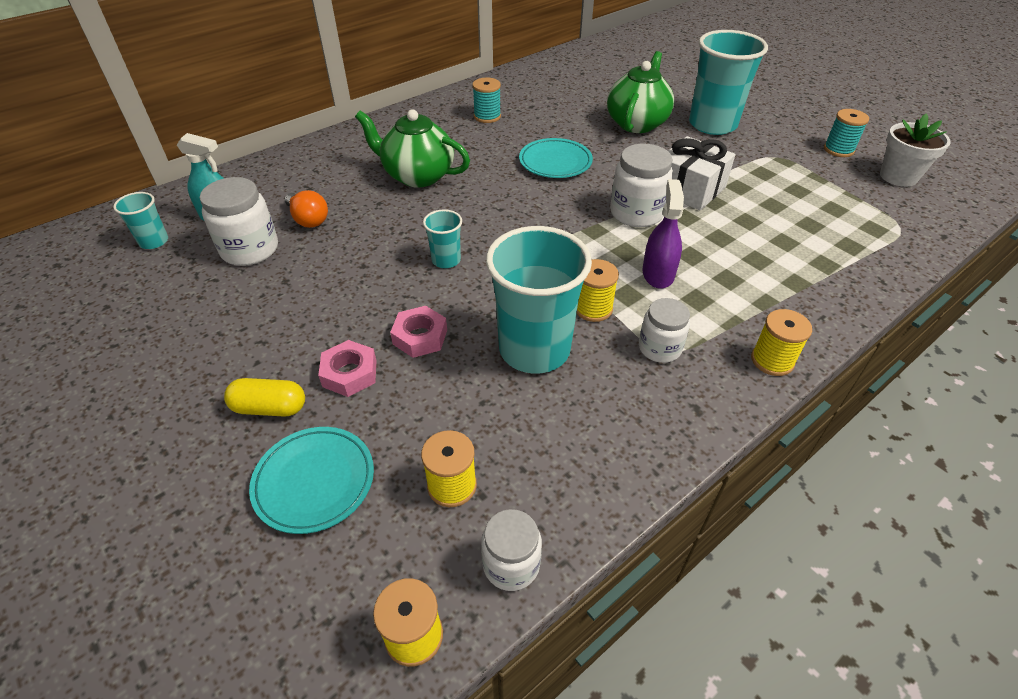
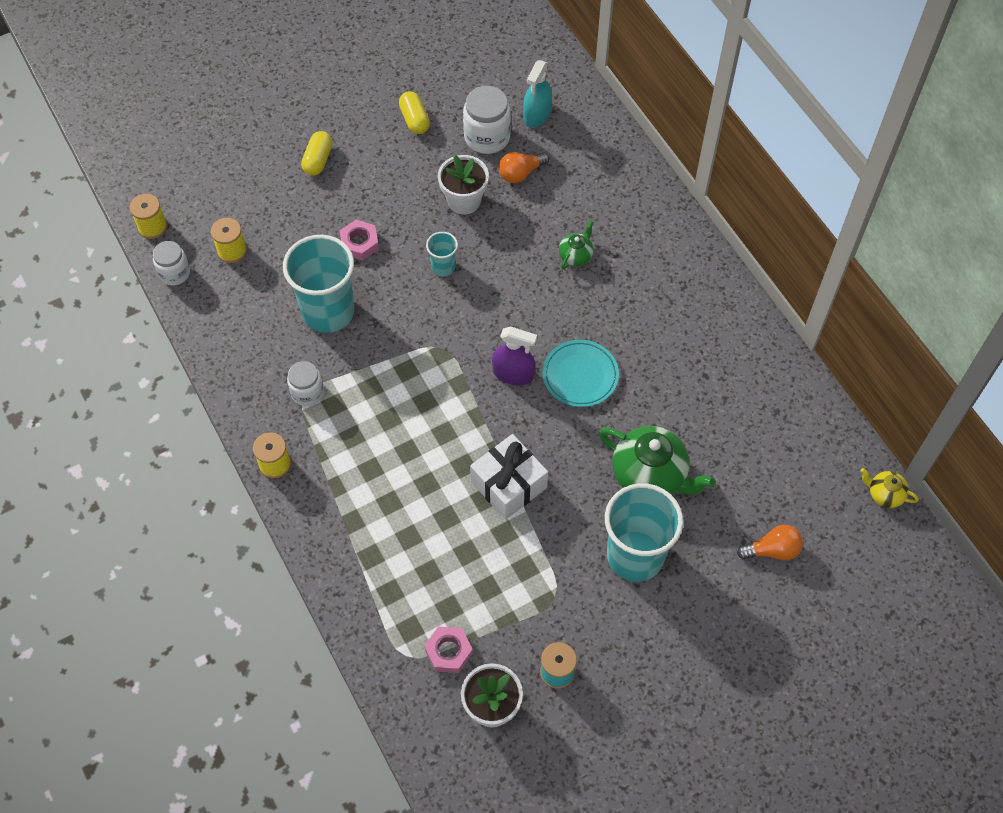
camera: 100 degrees right, 15 degrees up
(154, 241) = (511, 76): turquoise cup -> none
(208, 315) = (414, 120): none -> yellow capsule
(314, 481) = (255, 184): turquoise plate -> none
(347, 256) = (464, 200): none -> white flower pot
(350, 373) = (335, 201): pink nut -> pink nut (448, 652)
(417, 175) = (576, 255): green teapot -> green teapot, size x0.50
(487, 116) = (686, 328): turquoise spool -> none
(593, 308) = (360, 359): yellow spool -> none
(600, 43) = (884, 494): none -> yellow teapot
(636, 213) = (478, 425): white jar -> none
(658, 273) = (390, 417): purple spray bottle -> purple spray bottle (513, 373)
(668, 75) = (772, 550): none -> orange light bulb

